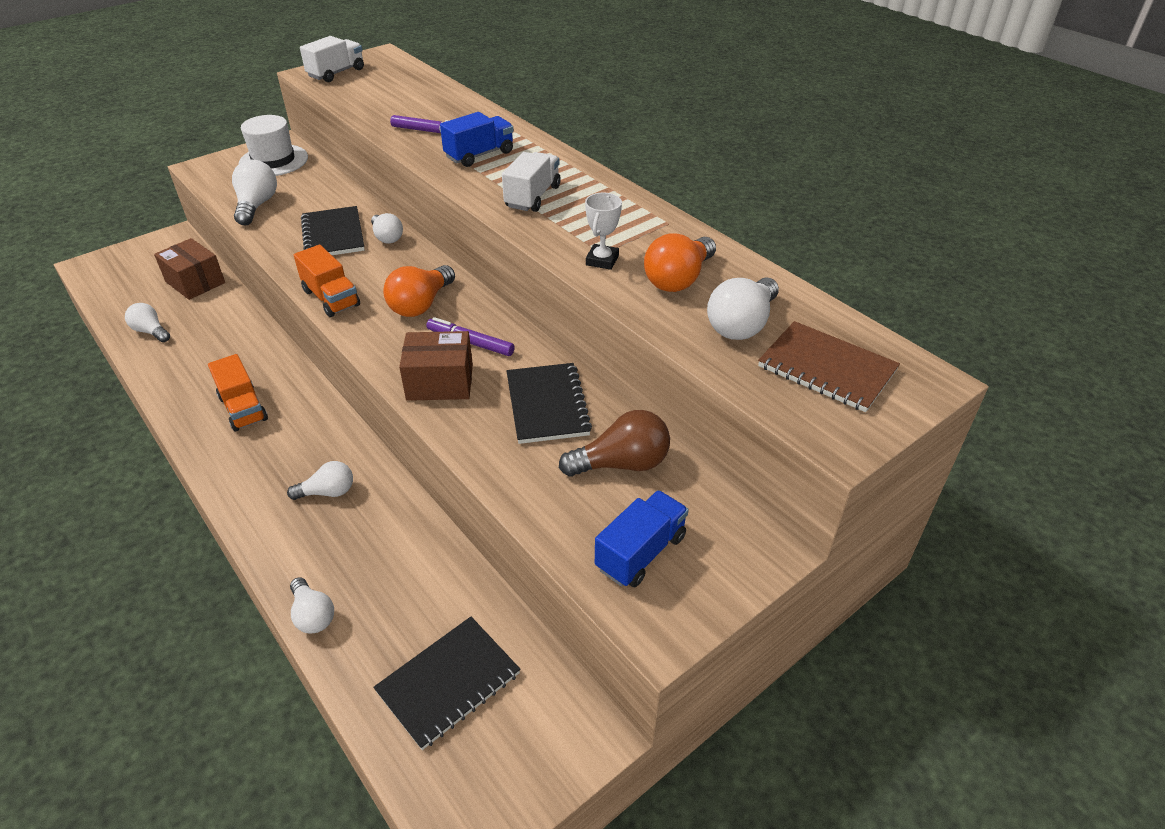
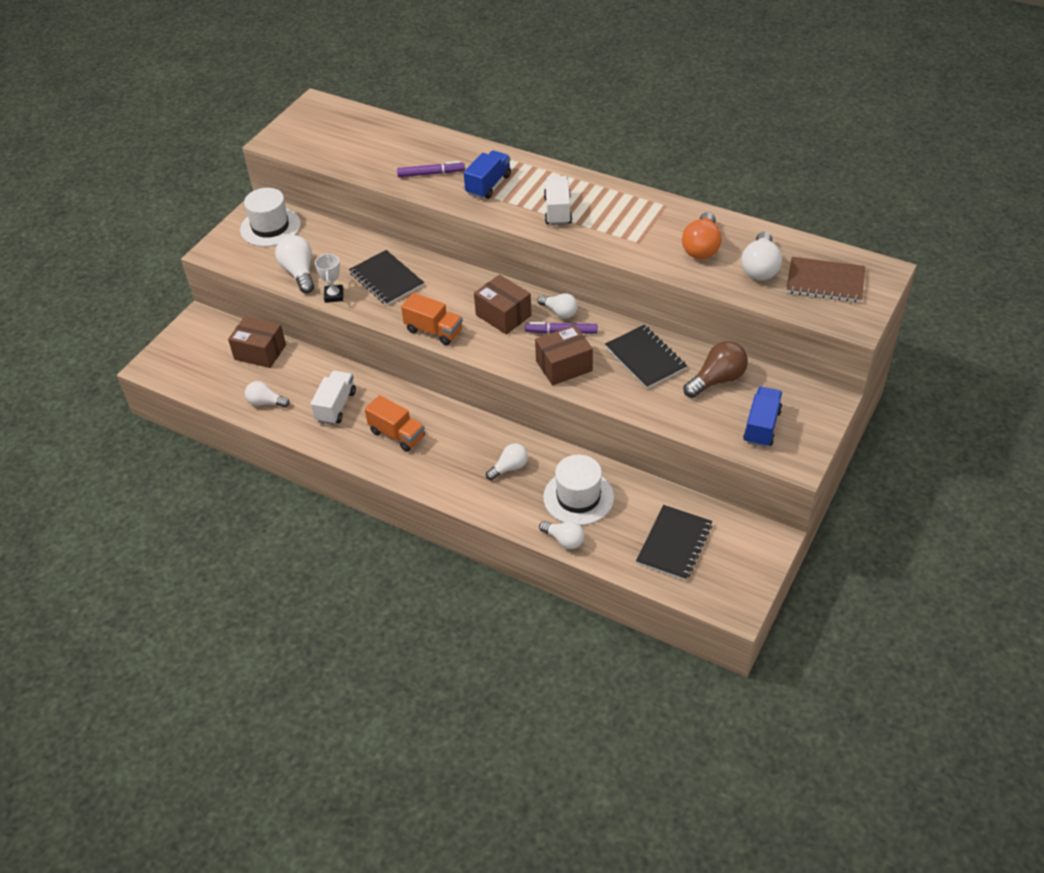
camera: 20 degrees left, 5 degrees up
(336, 73) = (297, 135): white truck -> white truck (336, 406)
(377, 562) = (578, 497): none -> white hat
(387, 237) = (430, 269): white light bulb -> white light bulb (559, 312)
(421, 304) = (503, 315): orange light bulb -> brown box
(602, 260) = (643, 248): white trophy -> white trophy (334, 296)

